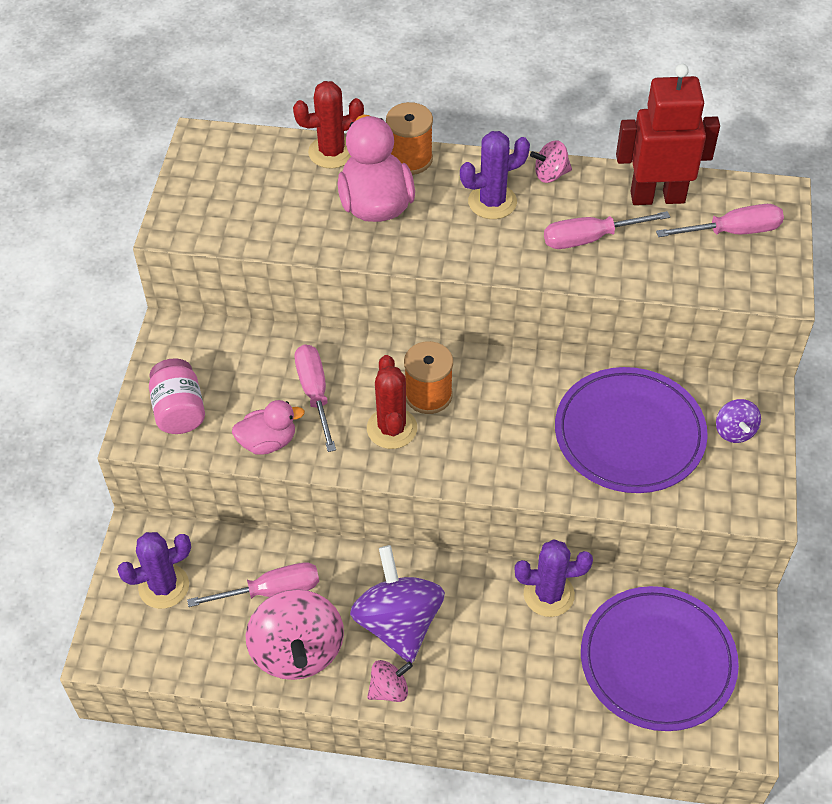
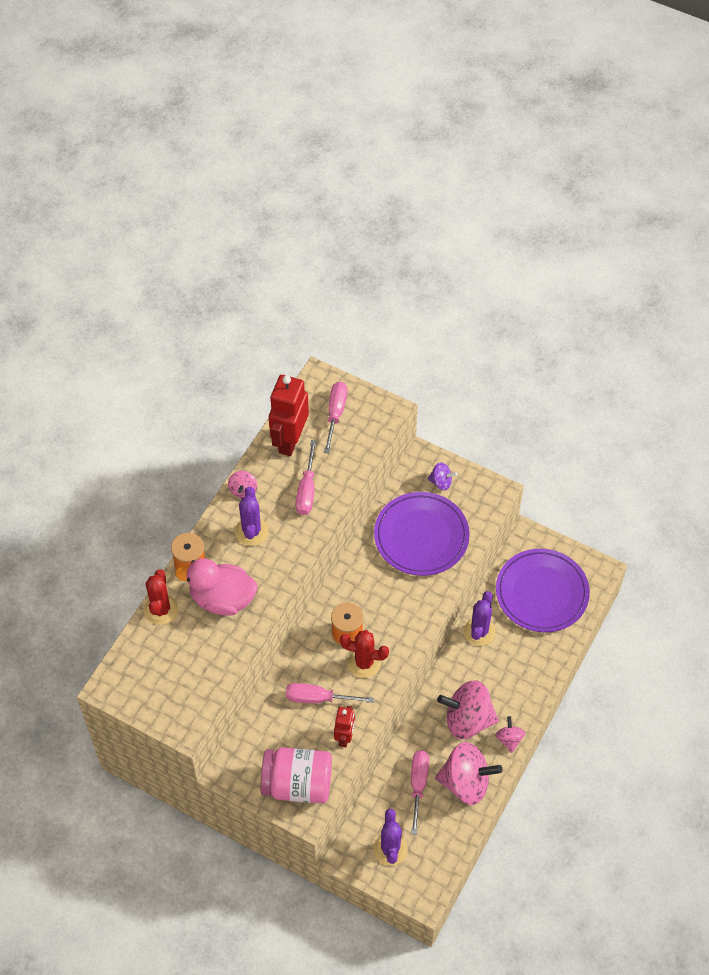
camera: 70 degrees left, 5 degrees up
(179, 410) = (297, 784): pink jar -> pink jar, size x1.51
(268, 442) = (345, 737): pink duck -> red robot
(398, 623) = (467, 720): purple spinning top -> pink spinning top

